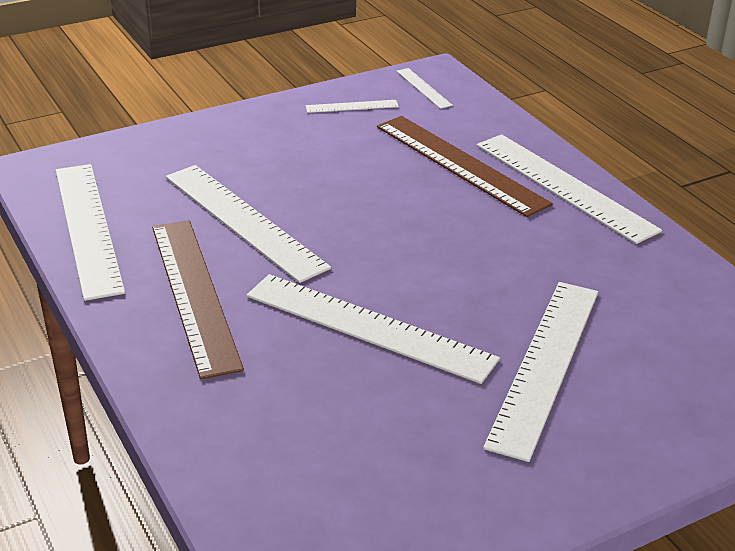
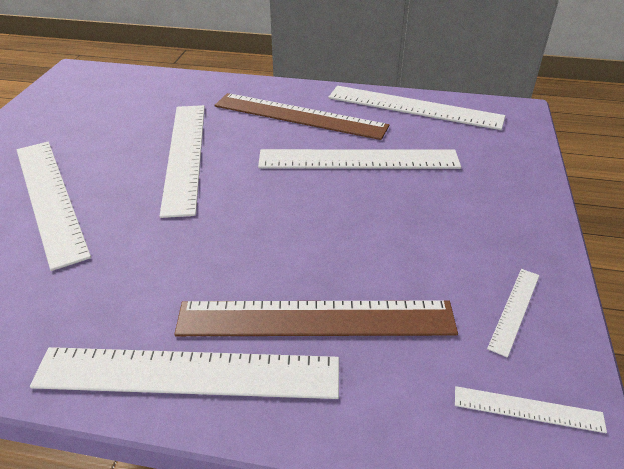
camera: 130 degrees right, 5 degrees up
(369, 327) = (185, 155): white ruler -> white ruler turned 75 degrees counterclockwise

